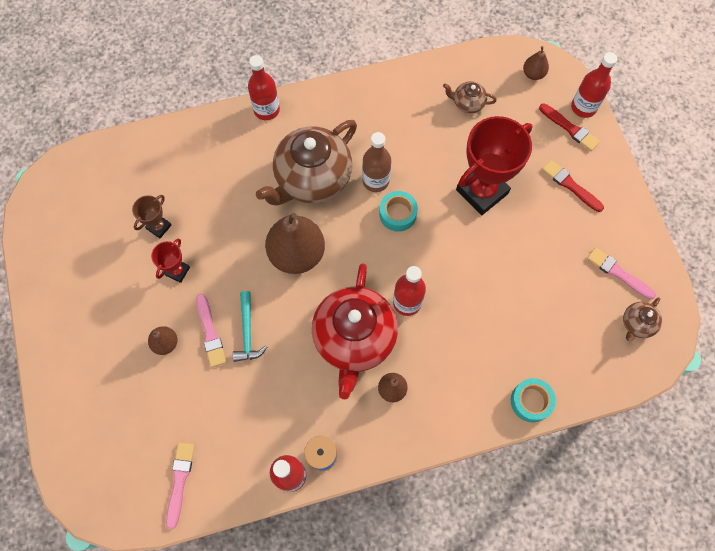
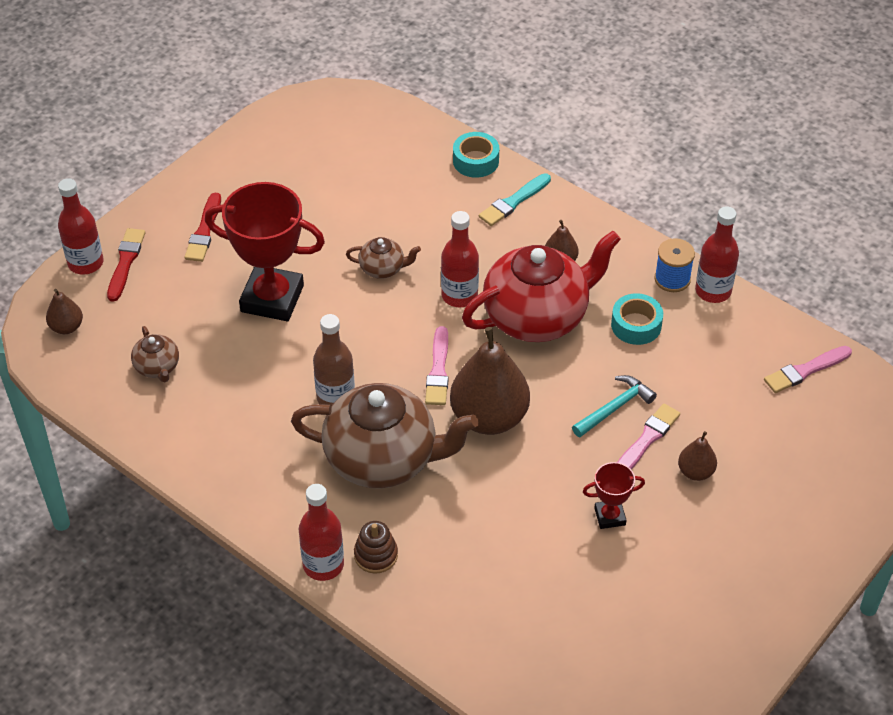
camera: 125 degrees left, 20 degrees down
(159, 227) = (575, 572): brown trophy -> none
(252, 137) = (376, 555): none -> brown stacking toy
(397, 214) = (362, 356): turquoise tape -> turquoise tape (636, 325)
(470, 399) = (513, 202): none -> turquoise brush
(618, 273) = (283, 155): pink brush -> pink brush (438, 370)
(637, 324) = (328, 122): brown teapot -> brown teapot (383, 268)

